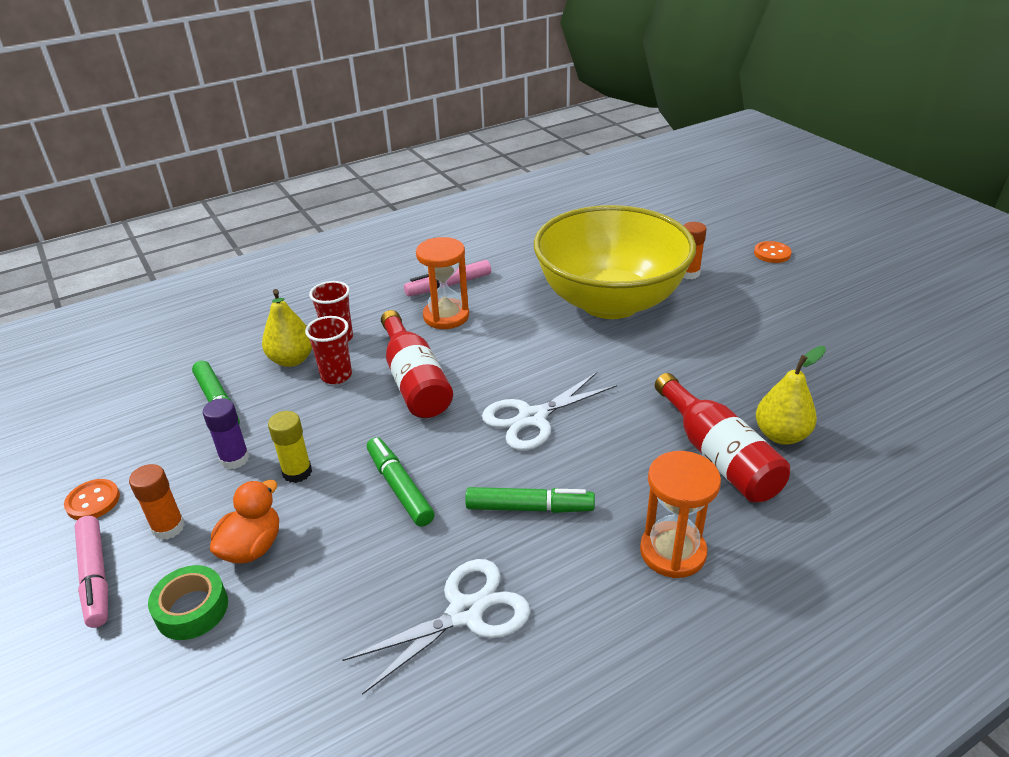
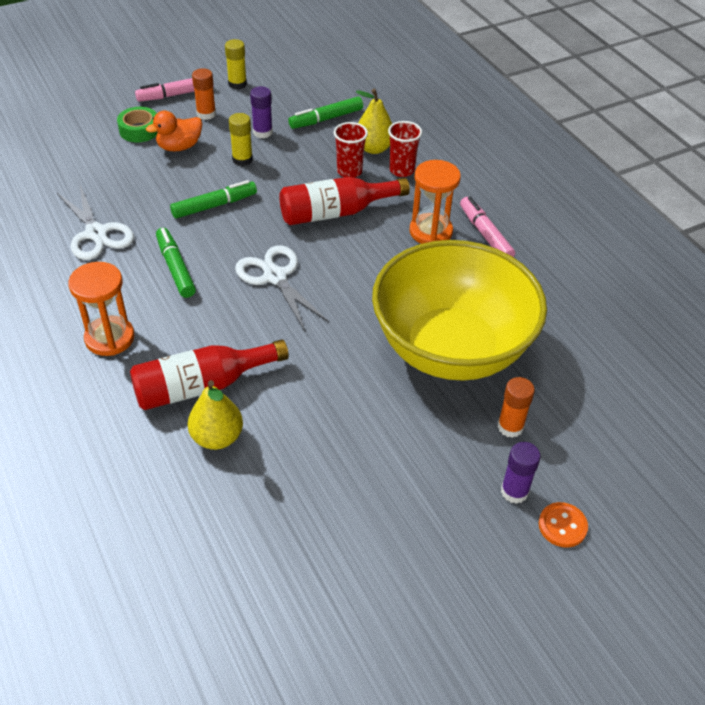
camera: 90 degrees right, 10 degrees up
(93, 501) = (237, 84): orange button -> yellow glue stick
(252, 547) = (179, 147): orange duck -> orange duck turned 120 degrees clockwise
(529, 508) = (175, 268): green marker -> green marker turned 150 degrees clockwise
(752, 272) = (514, 491): none -> purple glue stick

